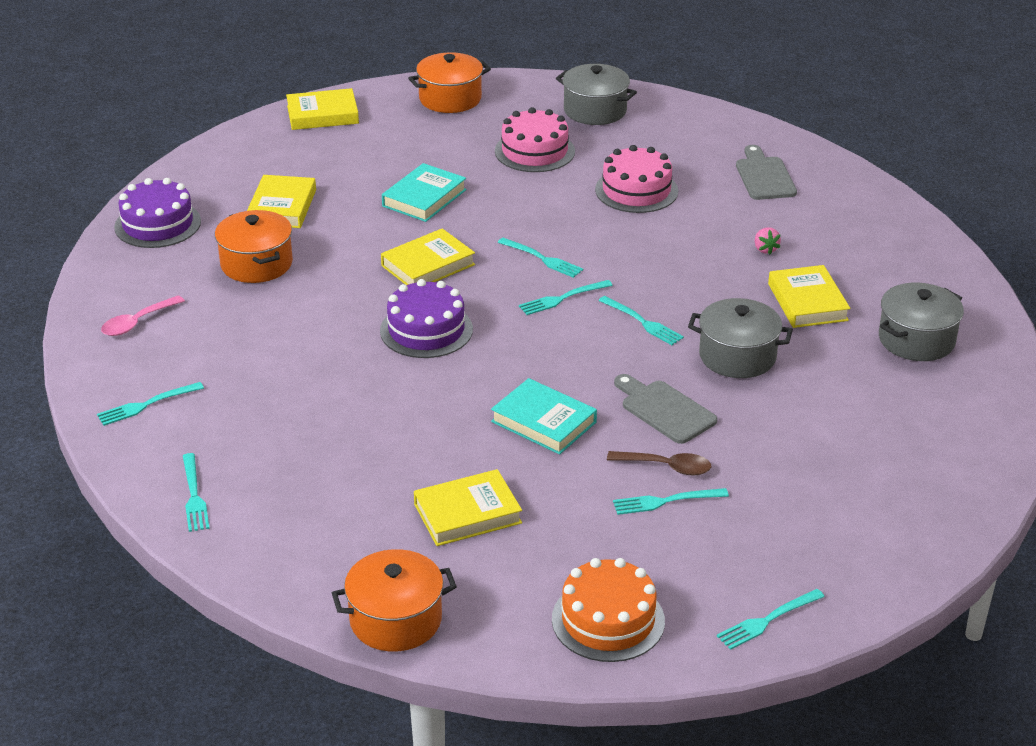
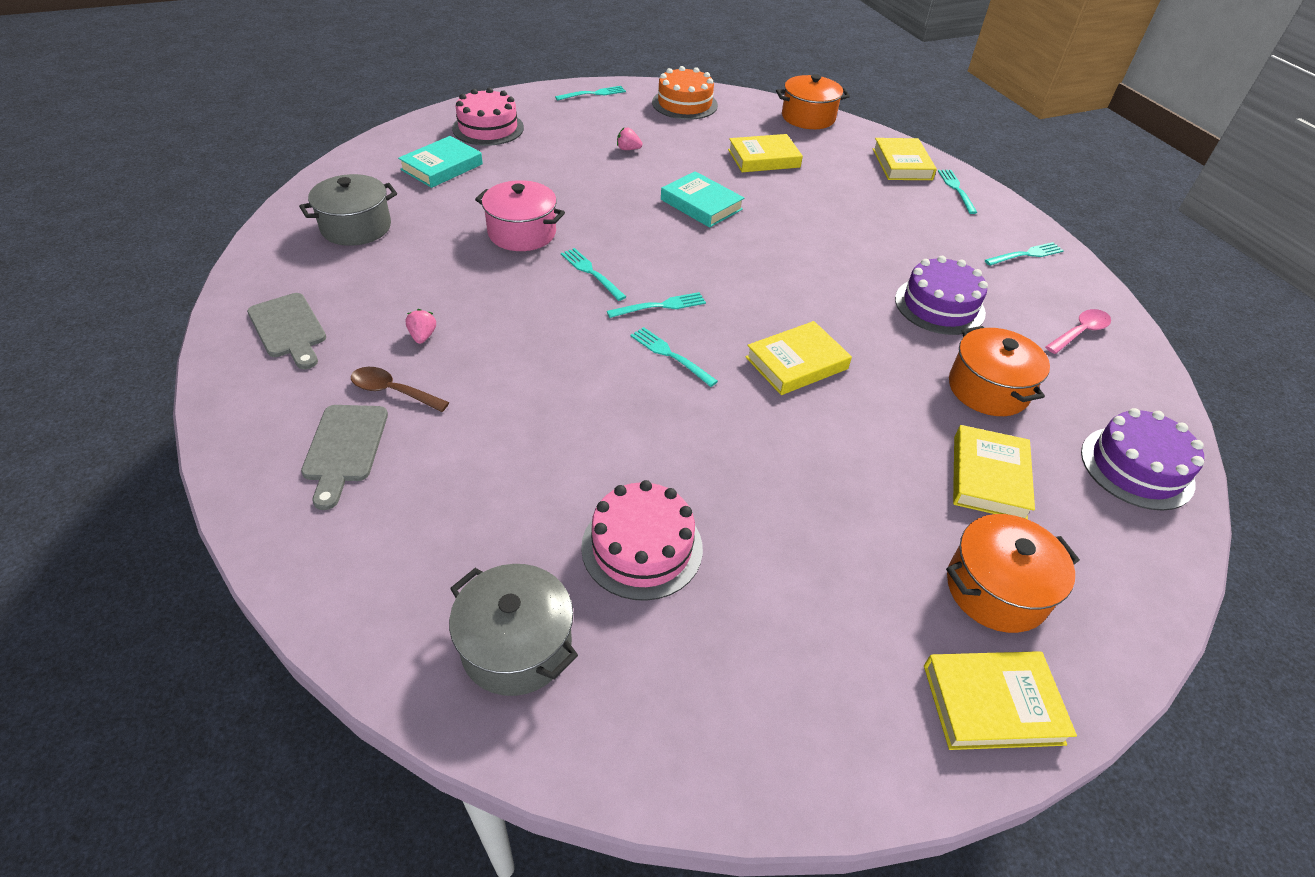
camera: 175 degrees left, 10 degrees up
(424, 198) = (804, 469): turquoise book -> turquoise book (442, 167)
(426, 330) = (796, 290): purple cake -> purple cake (939, 306)
(450, 99) = (766, 725): orange pot -> orange pot (996, 589)
(636, 190) = (525, 445): pink cake -> pink cake (488, 128)
(664, 410) = (604, 201): grey cutting board -> grey cutting board (289, 329)
(665, 501) = (628, 149): turquoise fork -> pink strawberry
(666, 467) = (618, 167): brown spoon -> brown spoon (392, 391)
(737, 356) = (522, 233): grey pot -> pink pot
(807, 302) = (424, 272): yellow book -> yellow book (902, 164)

